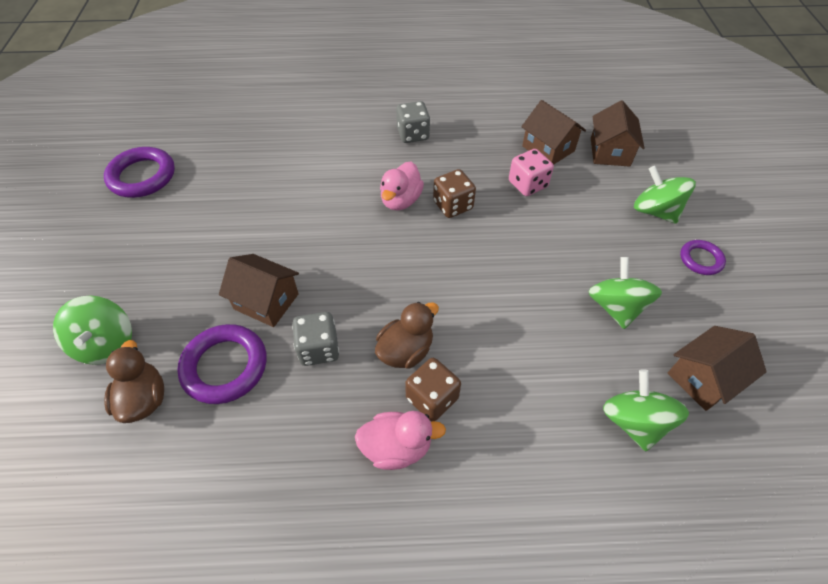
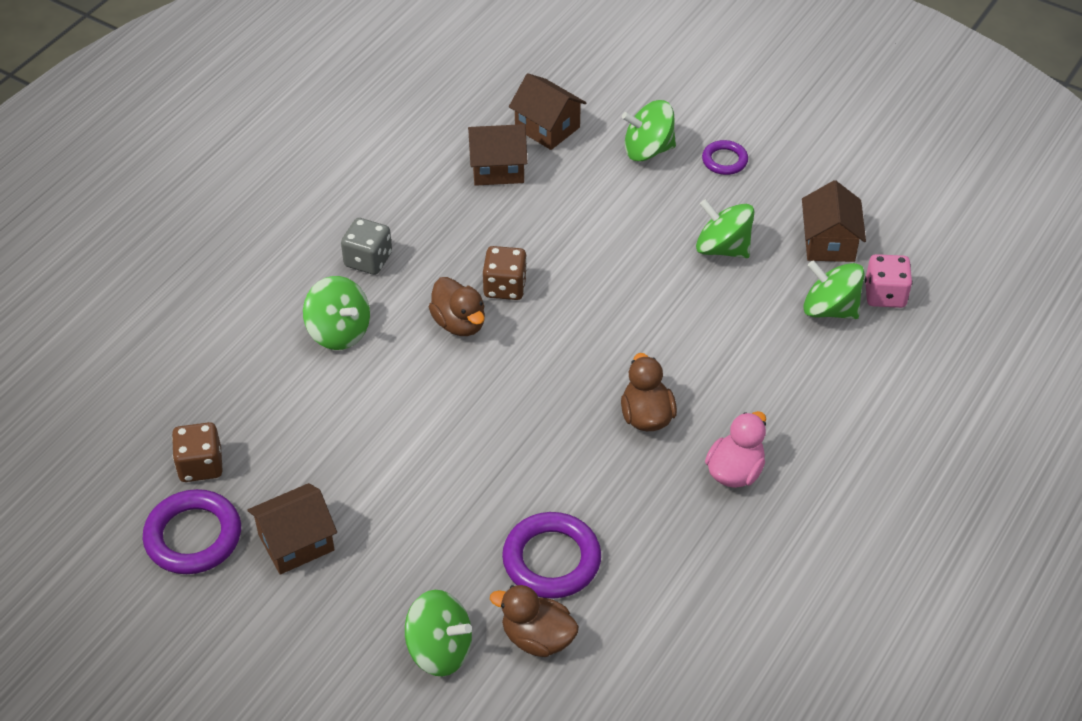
camera: 55 degrees left, 5 degrees down
(266, 301) = (498, 495): brown house -> brown house (296, 542)
(319, 349) = (591, 479): grey dice -> none
(345, 152) = (339, 332): none -> green spinning top
(401, 200) = (459, 323): pink duck -> brown duck
(432, 398) = (708, 423): brown dice -> brown dice (200, 465)
(527, 184) = (531, 215): pink dice -> pink dice (885, 295)

